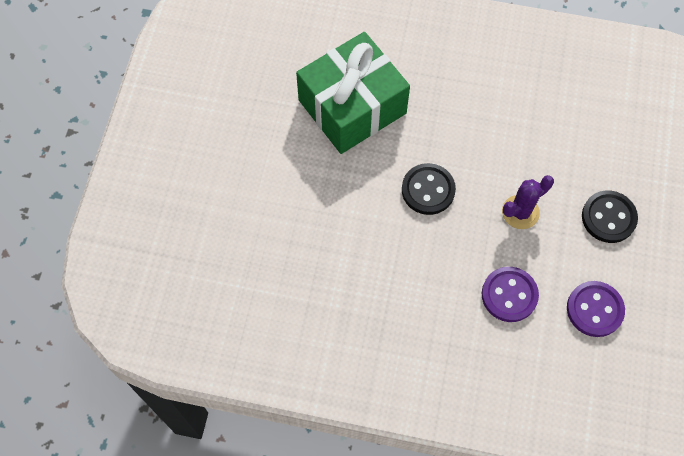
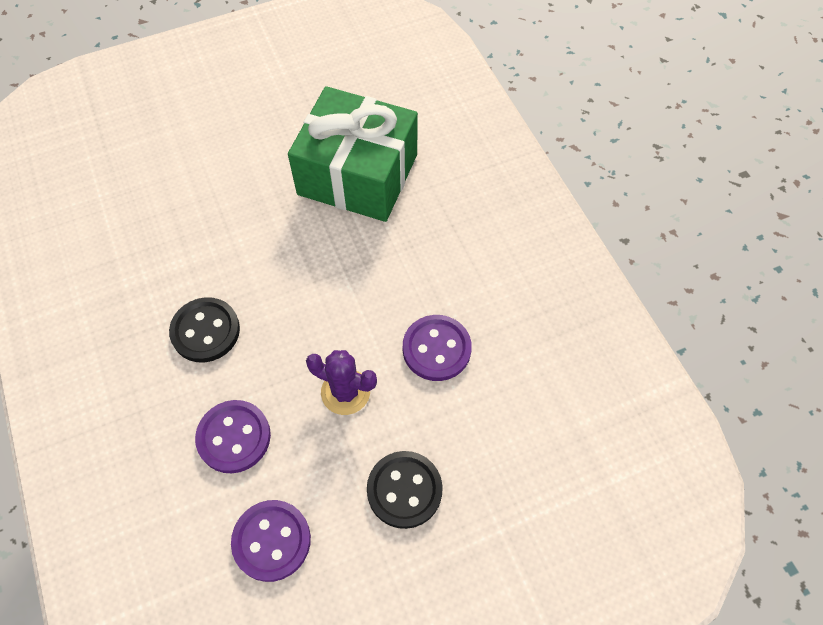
camera: 55 degrees right, 5 degrees down
(428, 190) = (310, 290): black button -> black button (205, 331)
(525, 143) = (436, 349): none -> purple button

